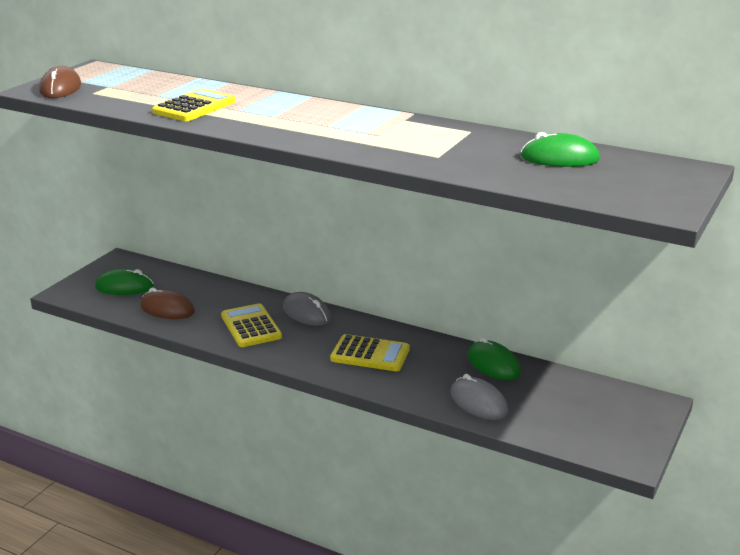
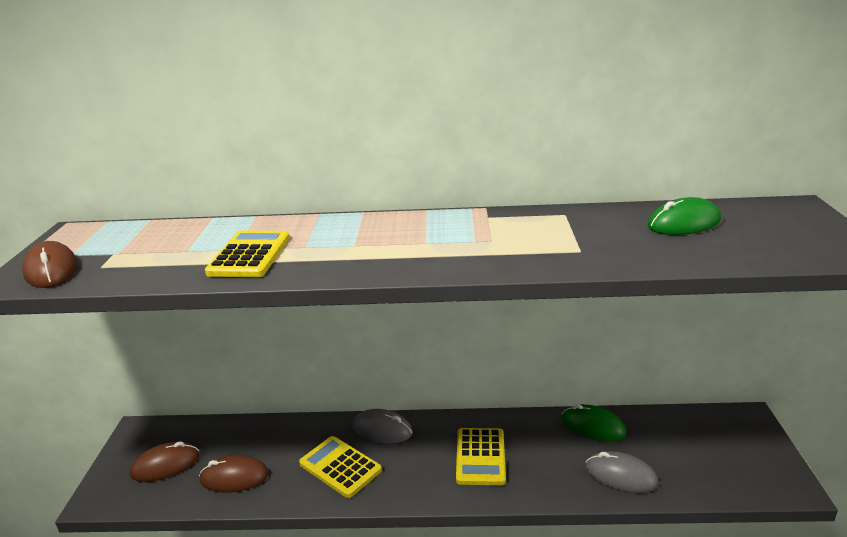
camera: 25 degrees left, 0 degrees up
(124, 287) = (165, 465): green mouse -> brown mouse
(370, 354) = (480, 457): yellow calculator -> yellow calculator turned 105 degrees clockwise

